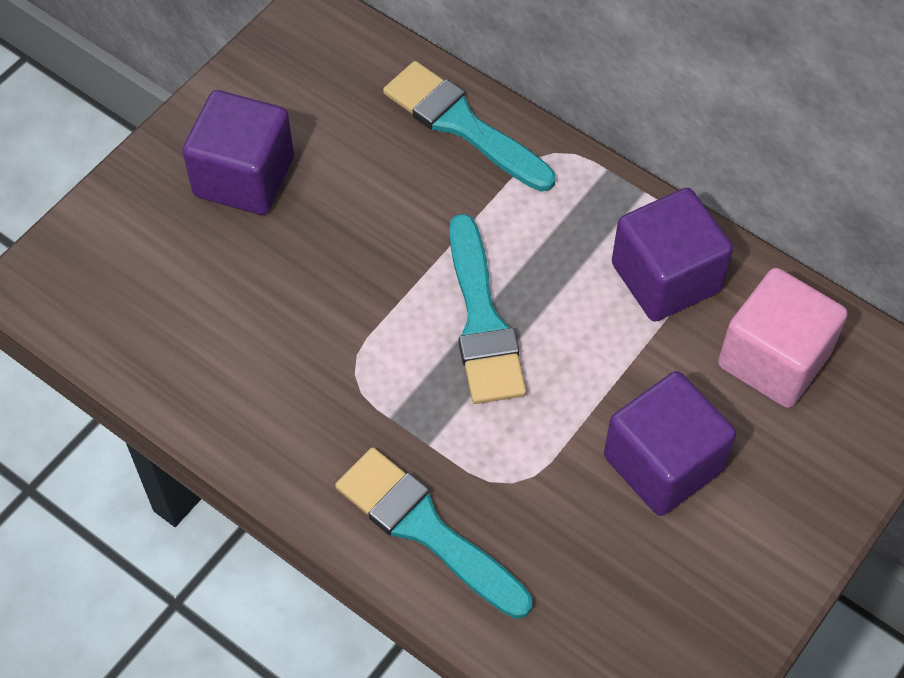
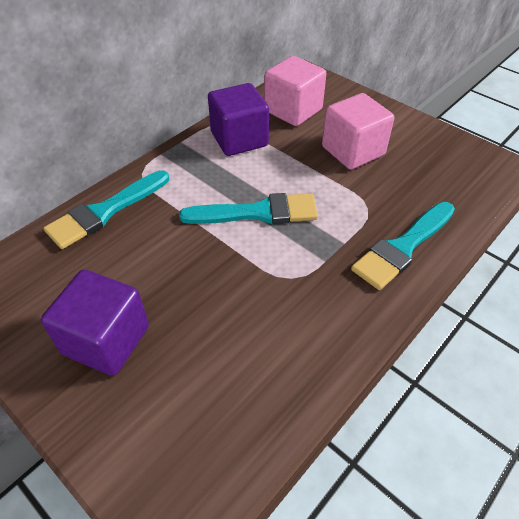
camera: 85 degrees left, 10 degrees down
(663, 463) = (353, 151): purple cube -> pink cube

